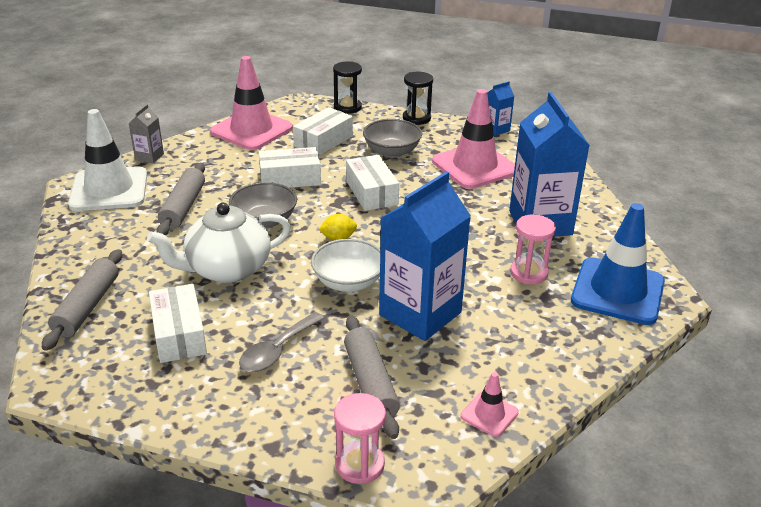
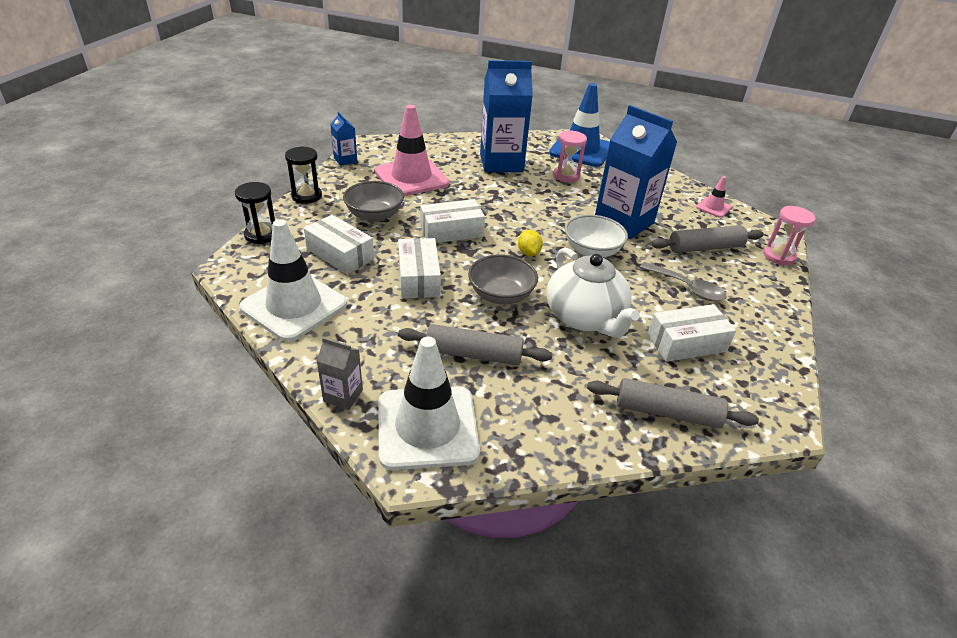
camera: 90 degrees left, 5 degrees up
(251, 130) = (294, 306): pink traffic cone -> white traffic cone

